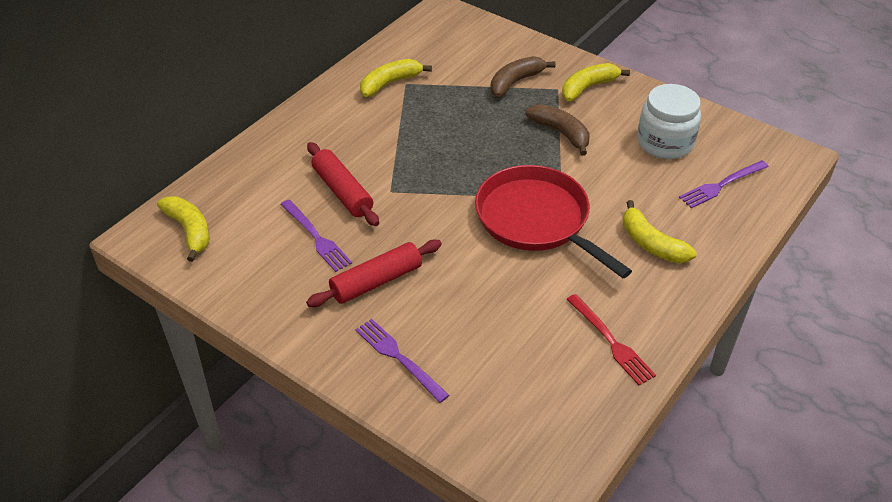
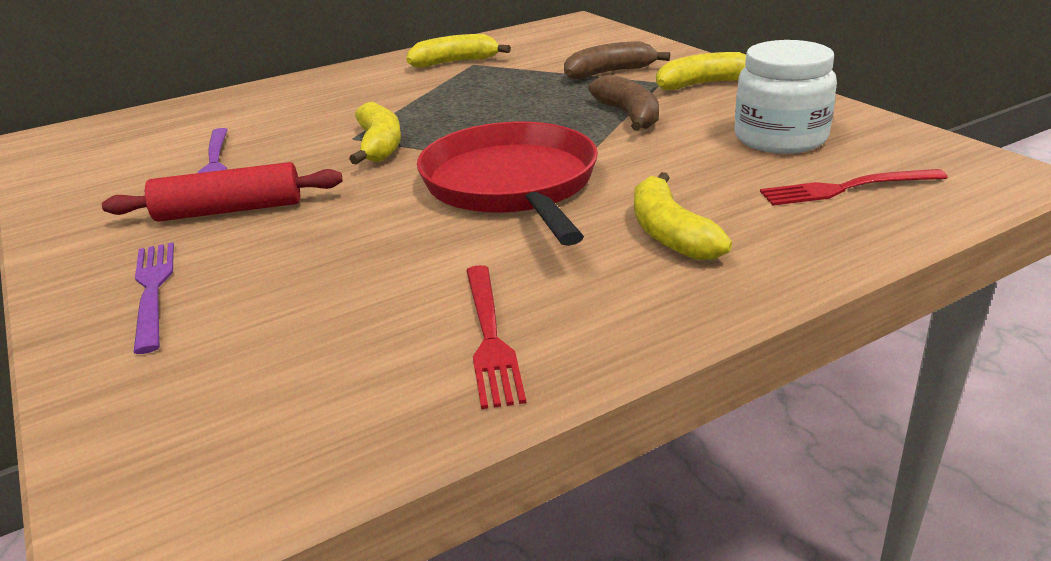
camera: 25 degrees right, 15 degrees down
(189, 231) = (93, 140): yellow banana -> yellow banana (379, 146)
(342, 192) = (295, 132): red rolling pin -> none
(721, 185) = (846, 188): purple fork -> red fork

